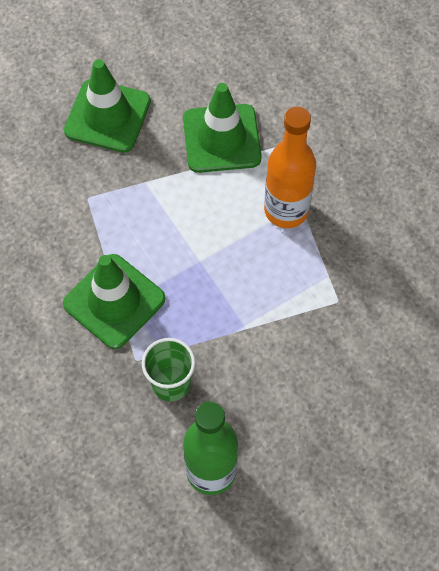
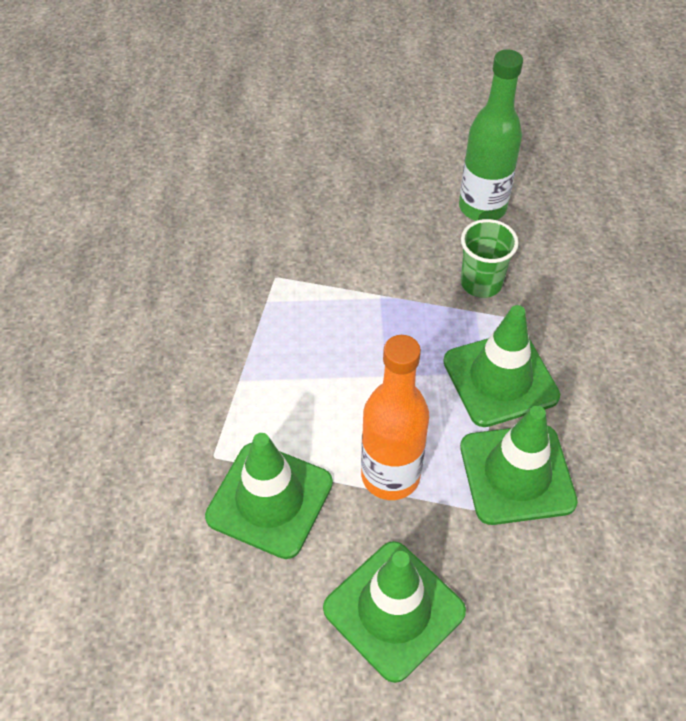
camera: 150 degrees left, 10 degrees down
(70, 234) = (517, 474): none -> green traffic cone
(286, 210) = (259, 381): orange bottle -> orange bottle (390, 476)

